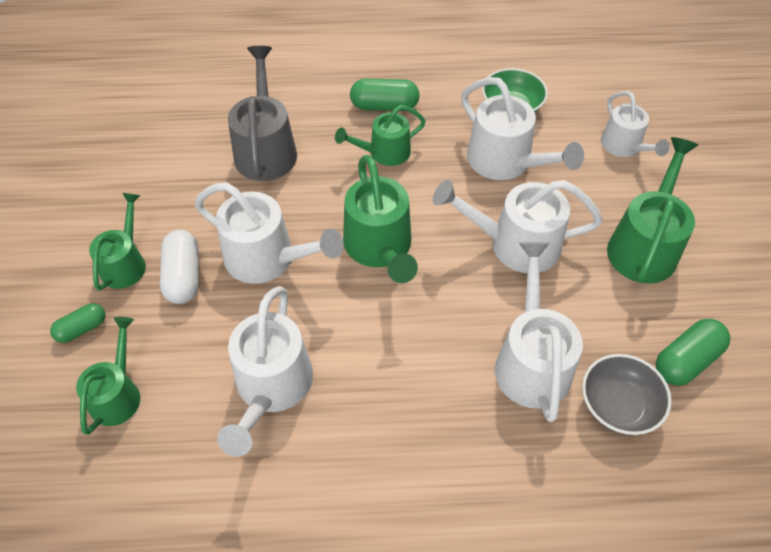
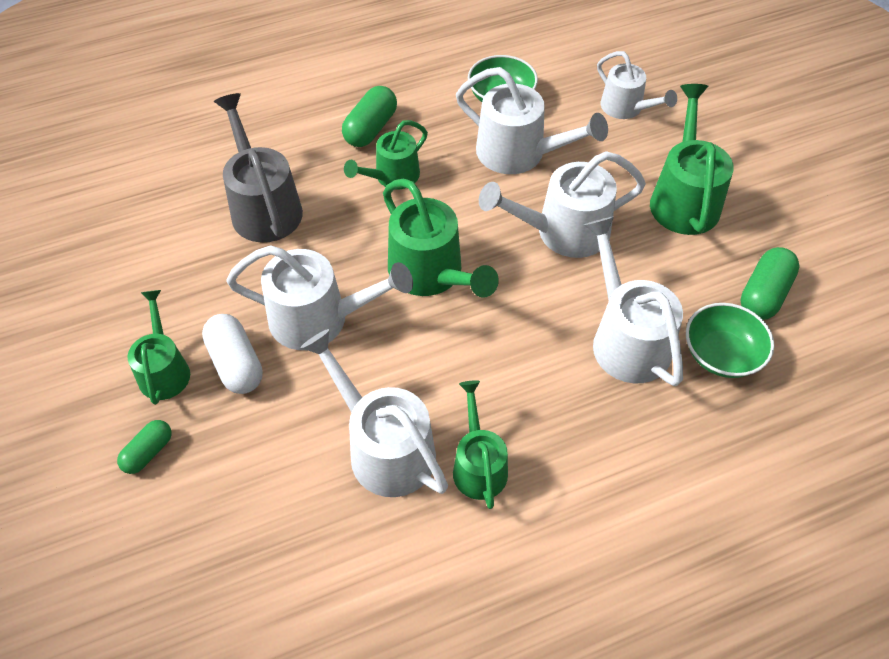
camera: 20 degrees left, 0 degrees up
(118, 394) = (222, 505): green watering can -> green watering can (478, 465)
(271, 388) = (383, 447): white watering can -> white watering can turned 150 degrees clockwise
(384, 106) = (371, 128): green capsule -> green capsule turned 45 degrees counterclockwise
(618, 405) = (721, 354): grey bowl -> green bowl

